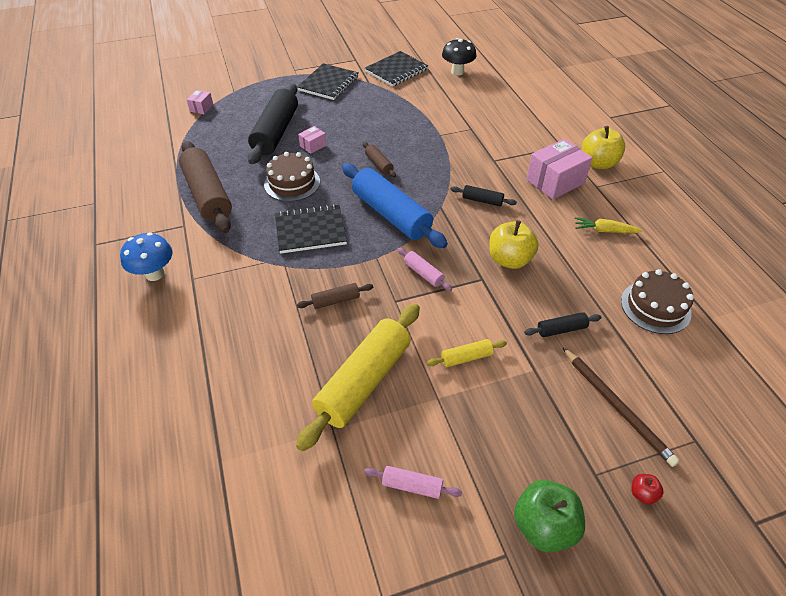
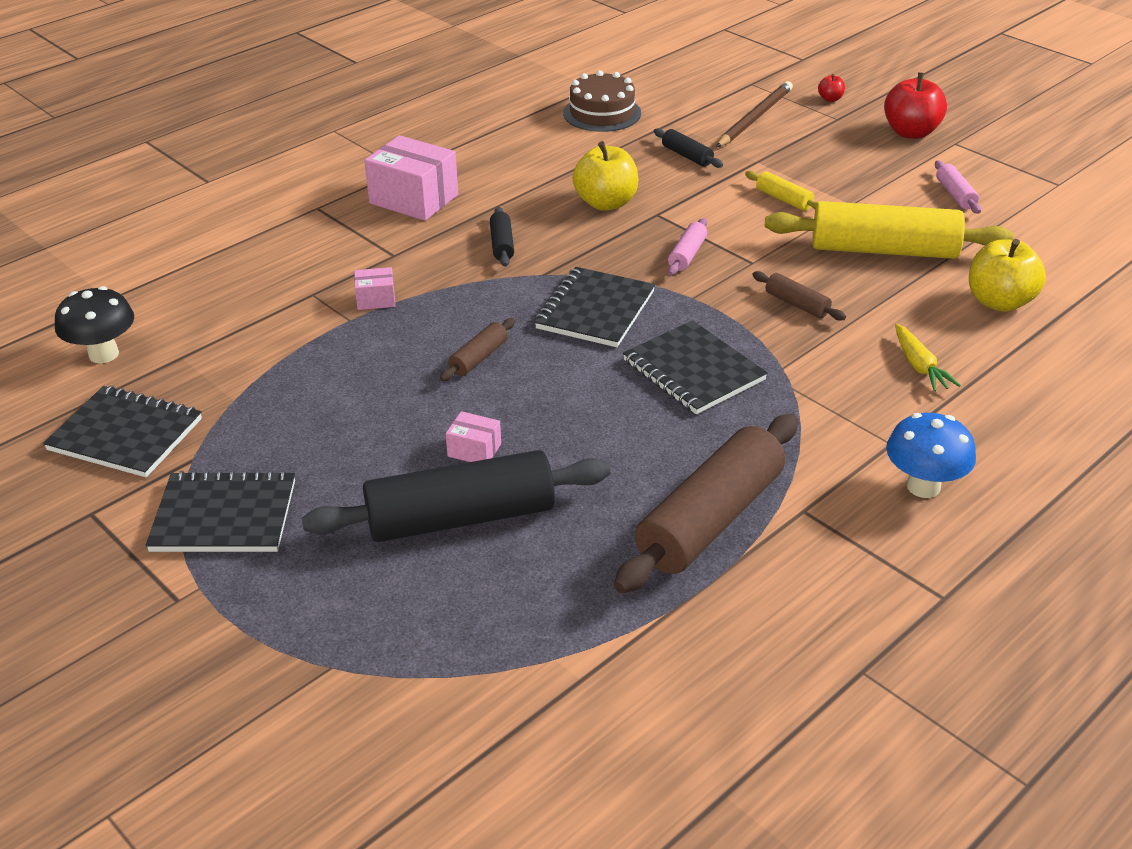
camera: 115 degrees left, 10 degrees down
(201, 108) = (435, 689): pink box -> pink box (376, 299)
(292, 183) = (599, 433): brown cake -> none
(391, 214) = (595, 310): blue rolling pin -> black notebook
(544, 526) = (911, 132): green apple -> red apple
(598, 163) = (346, 175): yellow apple -> yellow apple (999, 302)
(604, 230) = (495, 153): yellow carrot -> yellow carrot (919, 366)

